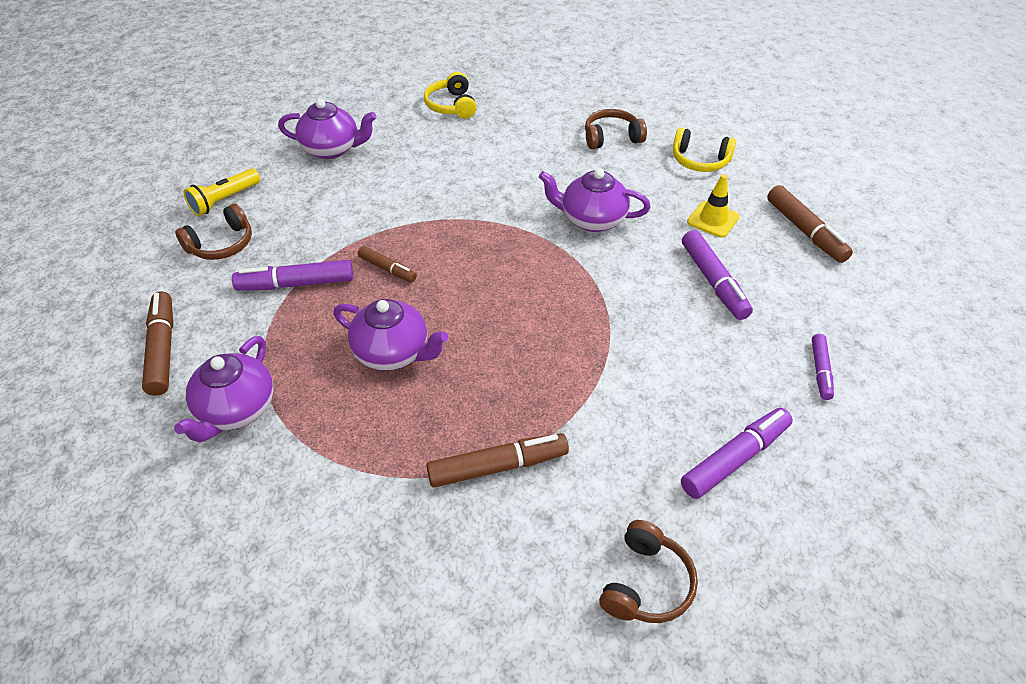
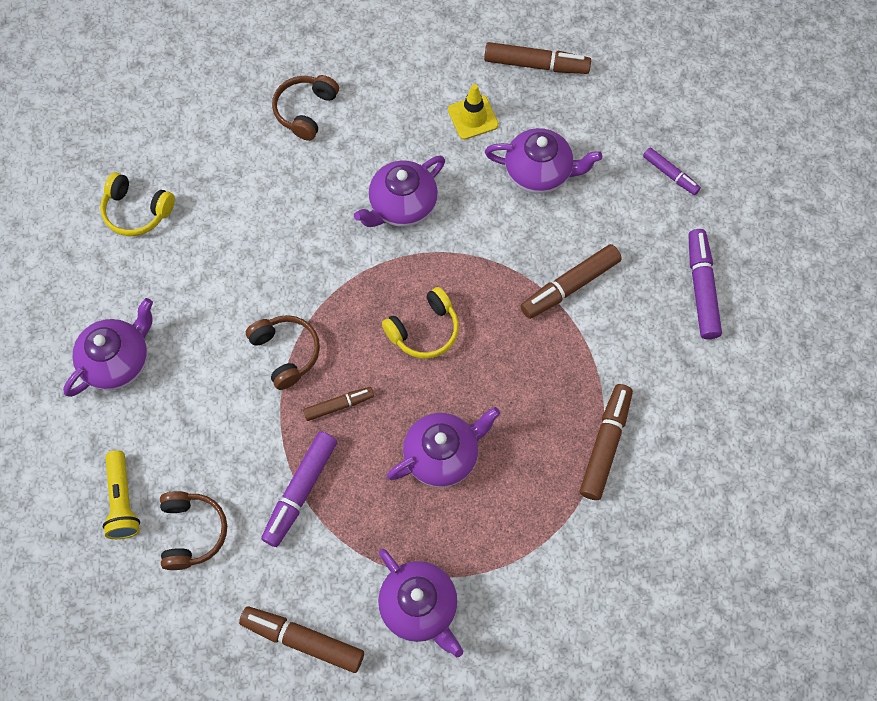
camera: 55 degrees left, 20 degrees up
(631, 356) = (569, 286): none -> brown marker
(646, 583) = (752, 412): brown headphones -> brown headphones (286, 353)
(700, 160) = (394, 68): yellow headphones -> yellow headphones (424, 330)
(713, 282) = (539, 172): purple marker -> purple teapot

